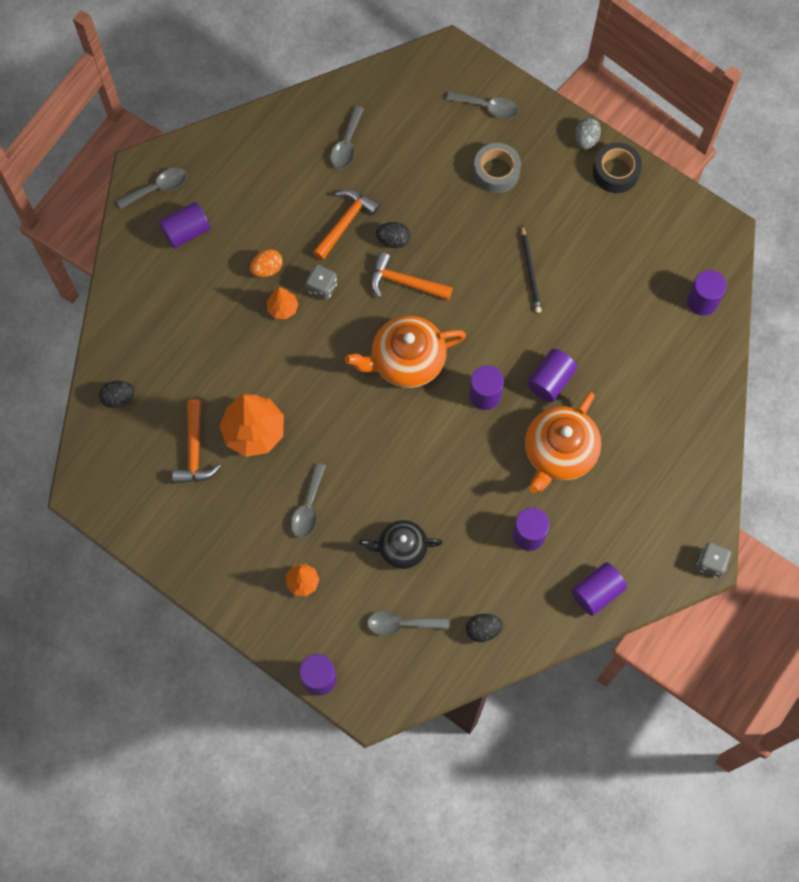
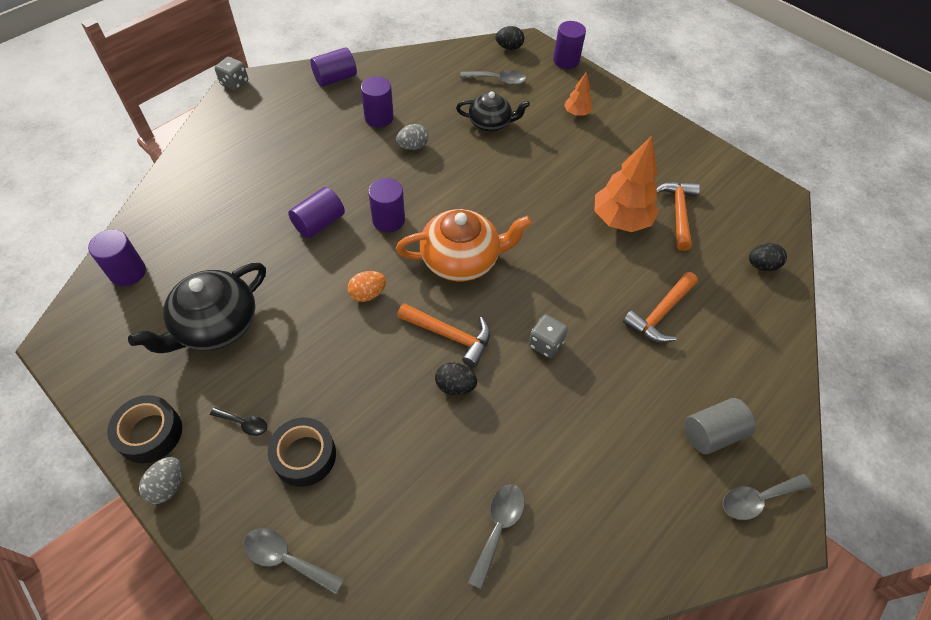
camera: 175 degrees left, 15 degrees down
(186, 231) = (712, 433): purple cylinder -> grey cylinder
(267, 269) = (609, 373): orange egg -> orange egg (368, 294)
(283, 308) = (591, 327): orange tree -> none
(308, 507) = (570, 159): grey spoon -> none
(345, 222) = (511, 416): orange hammer -> orange hammer (660, 314)
(481, 497) = (413, 146): none -> grey egg
(483, 630) = (433, 70): black egg -> black egg (509, 47)
(496, 172) = (304, 456): grey tape -> black tape
(530, 271) = (303, 328): black pencil -> none
(549, 188) = (244, 423): none -> black spoon
(559, 452) = (332, 168): orange teapot -> none
(604, 263) = (216, 325): none -> black teapot

